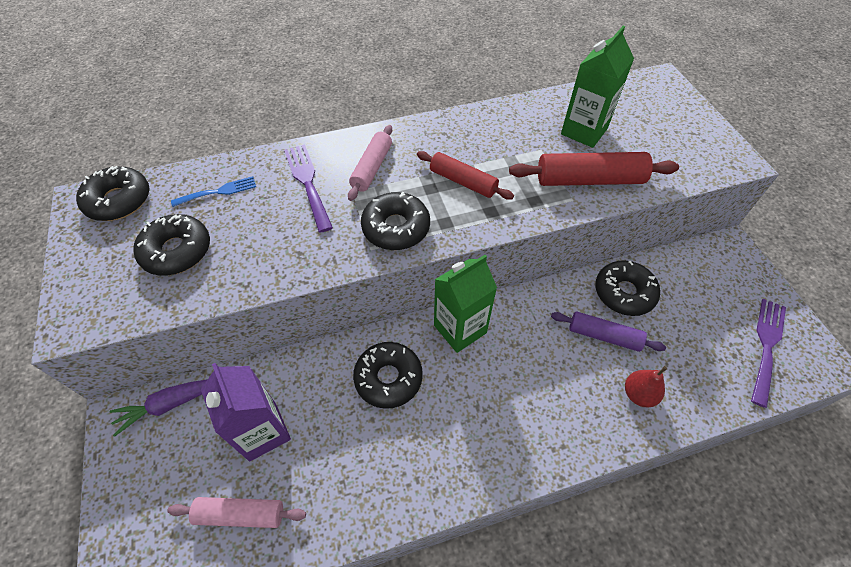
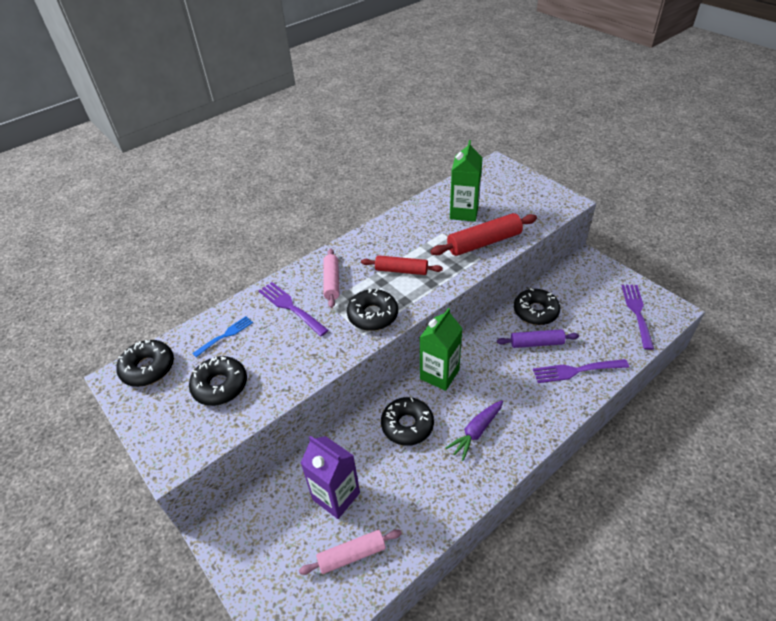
camera: 20 degrees left, 10 degrees down
(170, 404) = (252, 508): purple carrot -> purple carrot (476, 431)
(638, 394) = (576, 371): red pear -> purple fork

